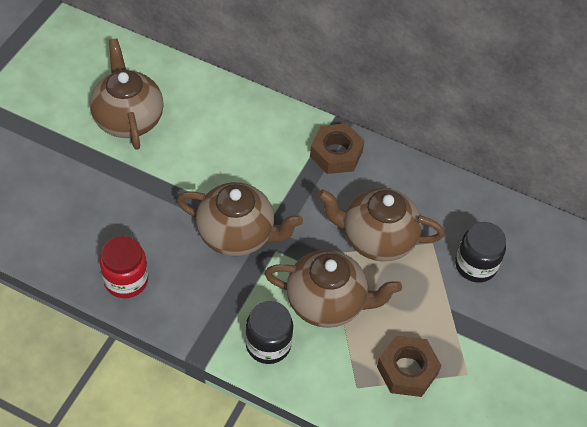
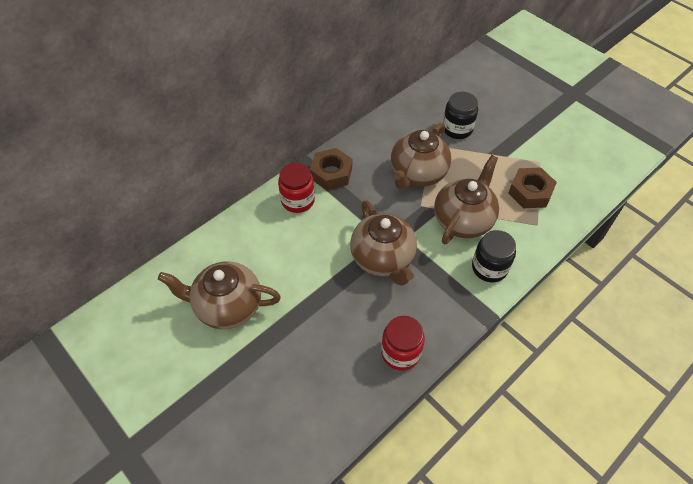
camera: 65 degrees left, 0 degrees up
(237, 235) = (383, 259): brown teapot -> brown teapot turned 120 degrees clockwise
(283, 134) = (298, 200): none -> red jar

